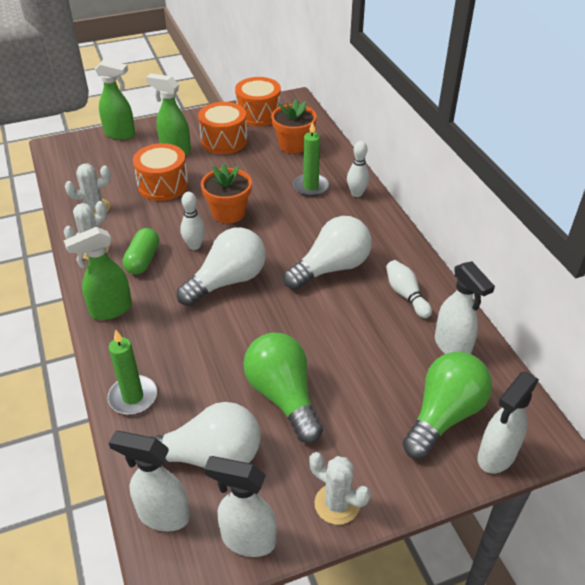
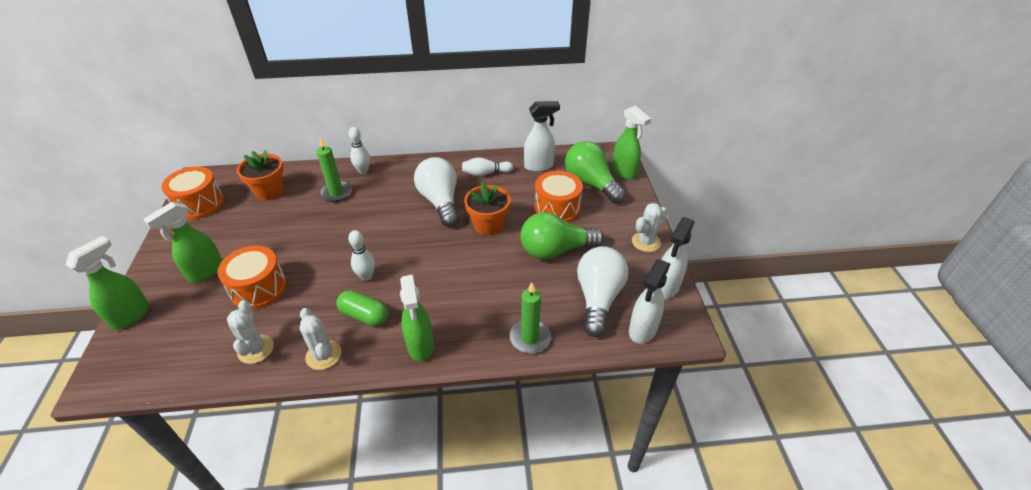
camera: 75 degrees left, 0 degrees up
(224, 141) = (222, 234): orange drum -> orange drum (557, 208)
(227, 281) = (424, 261): white light bulb -> none
(228, 213) = (335, 248): orange flower pot -> orange flower pot (488, 225)
(496, 456) = (624, 172): white spray bottle -> green spray bottle

